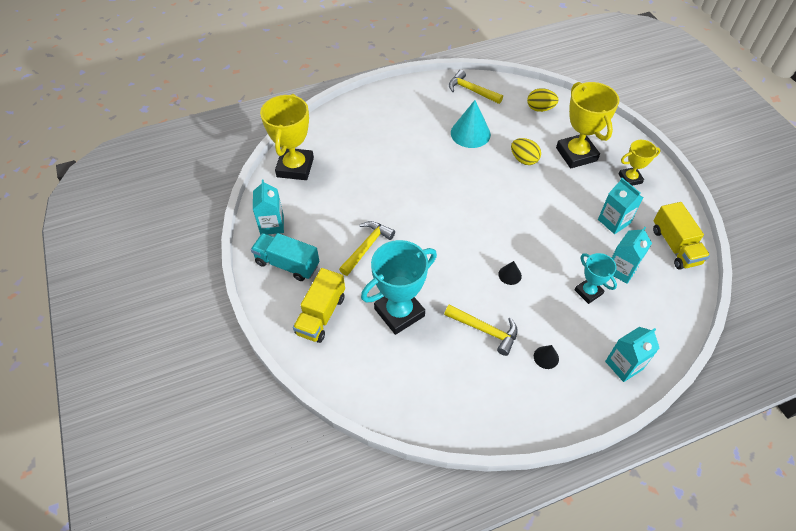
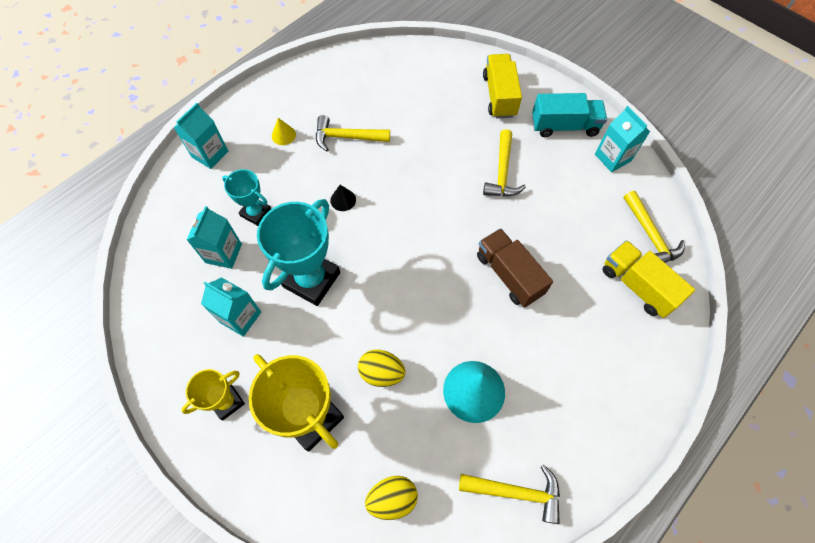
camera: 155 degrees right, 10 degrees up
(295, 167) = (650, 235): yellow trophy -> yellow hammer
(399, 312) = (432, 123): turquoise trophy -> turquoise trophy (311, 279)
(410, 180) = (509, 275): none -> brown truck
(546, 357) = (283, 135): black cone -> yellow cone
(675, 246) = (161, 311): yellow truck -> yellow truck (637, 286)

